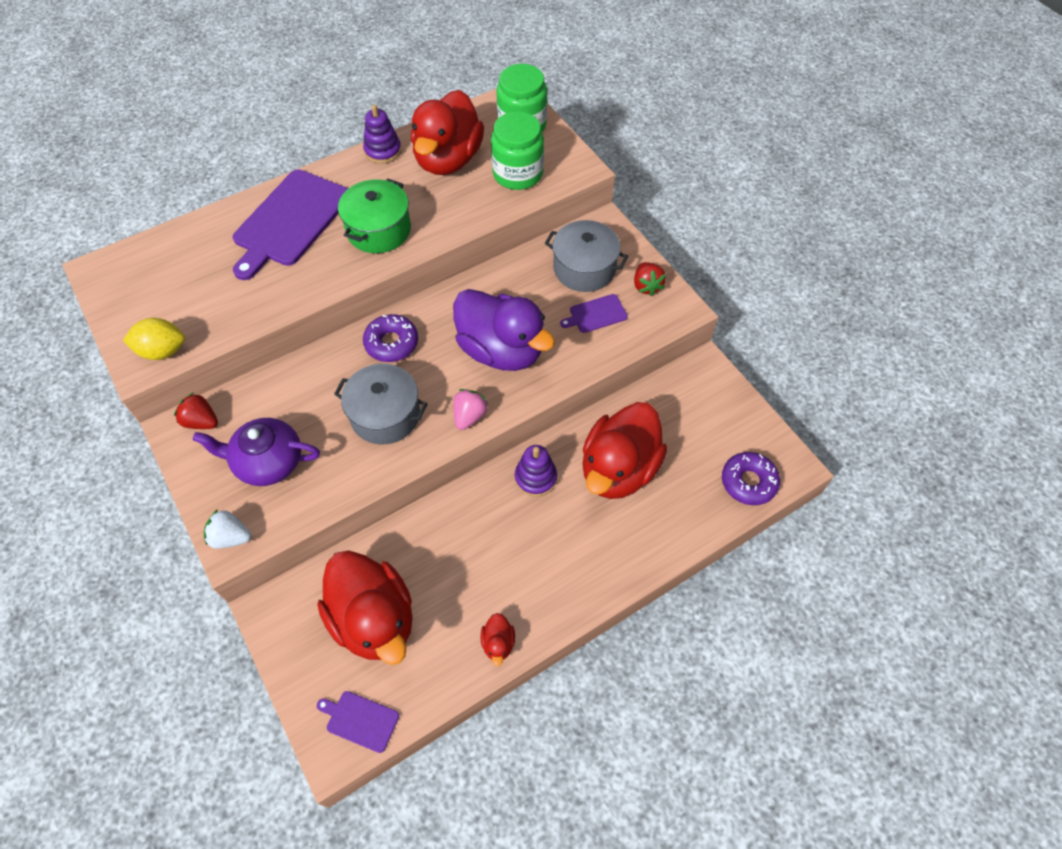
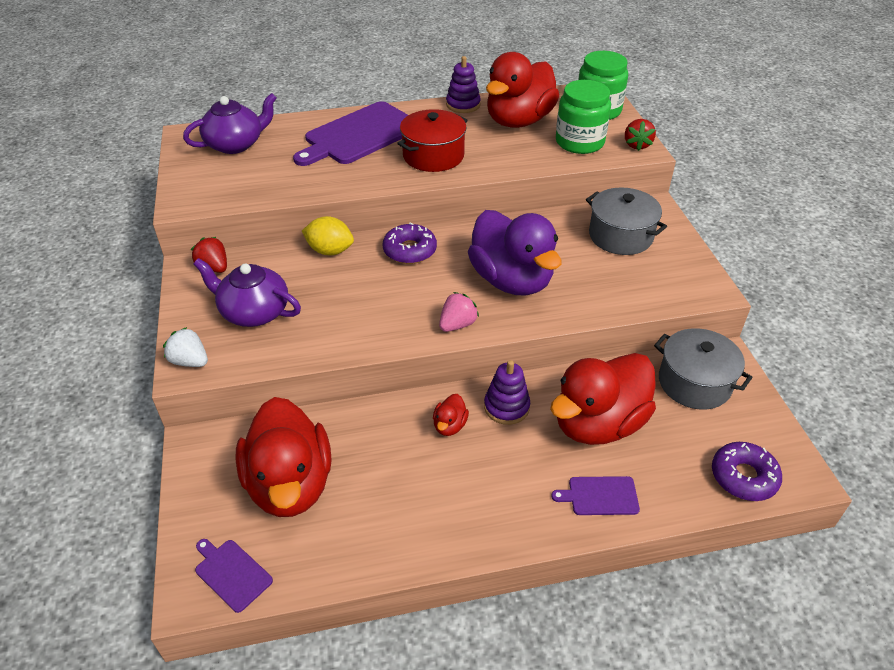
camera: 20 degrees right, 15 degrees down
(160, 269) = (236, 144): none -> purple teapot
(162, 351) = (206, 198): yellow lemon -> yellow lemon (330, 251)
(379, 230) = (433, 156): green pot -> red pot
(385, 415) = (377, 303): grey pot -> grey pot (694, 383)
(498, 643) = (404, 547): red duck -> red duck (449, 425)
(596, 314) = (619, 274): purple cutting board -> purple cutting board (600, 496)
(646, 286) = (680, 263): red strawberry -> red strawberry (637, 145)

